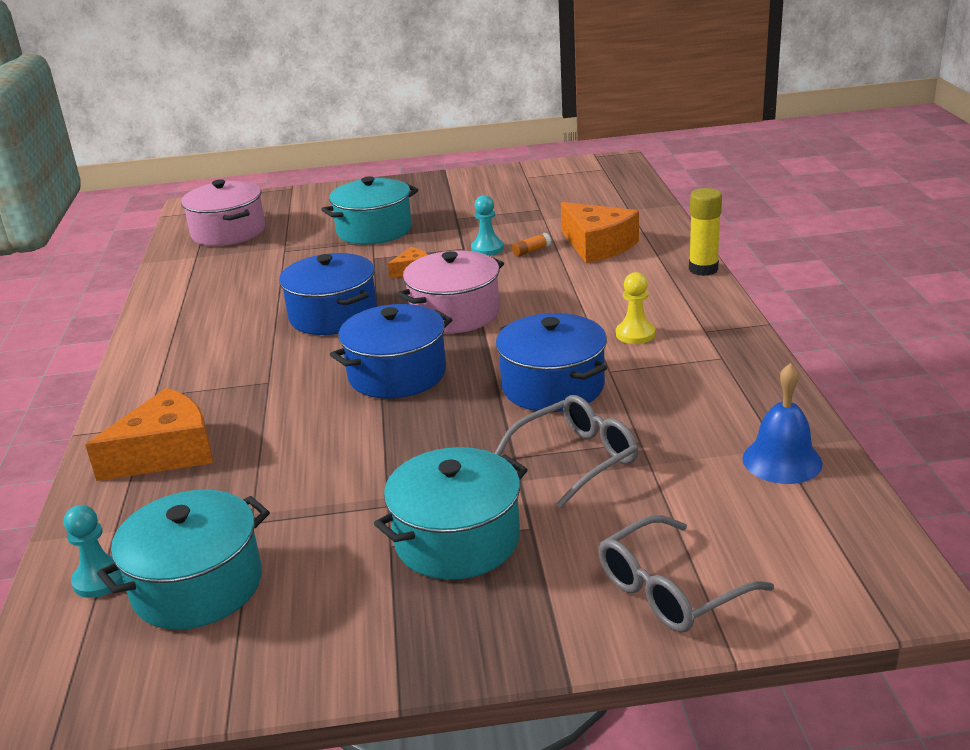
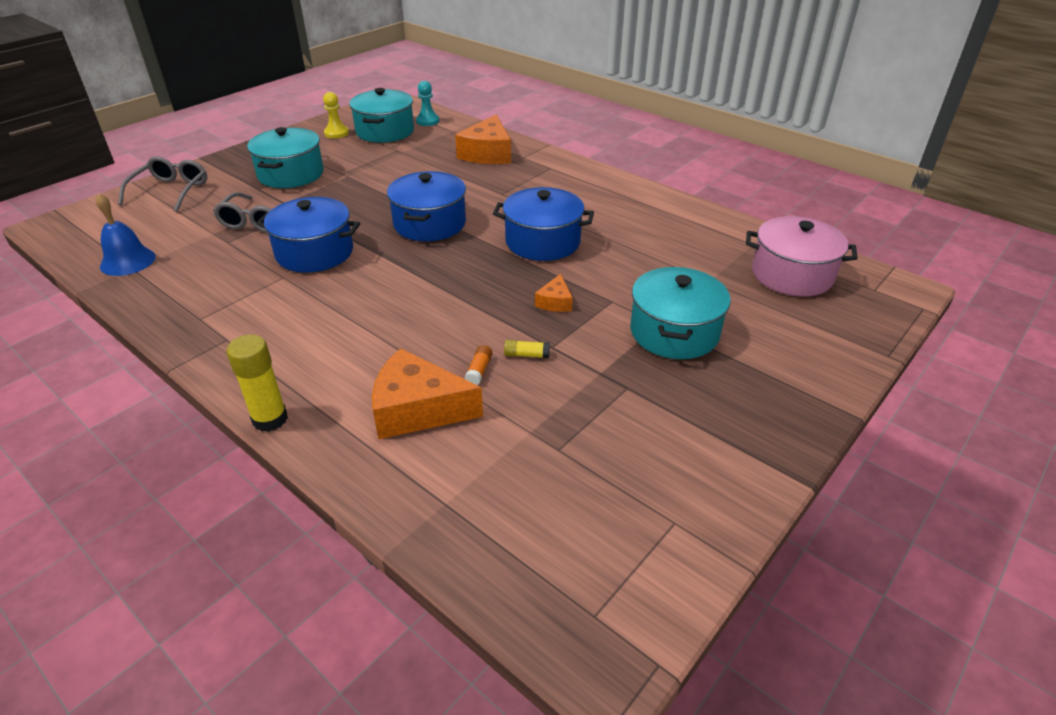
camera: 135 degrees right, 10 degrees up
(455, 314) = (454, 276): pink pot -> none
(487, 249) = (526, 355): turquoise pawn -> yellow glue stick
(635, 334) = (286, 313): yellow pawn -> yellow pawn (336, 133)

